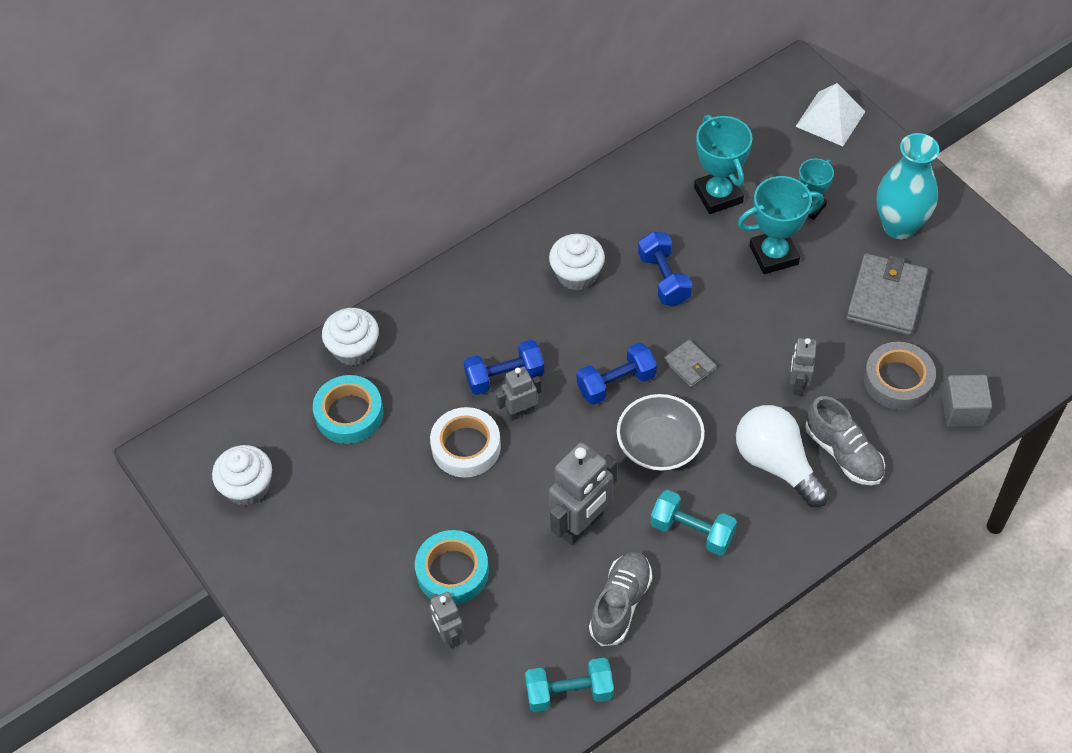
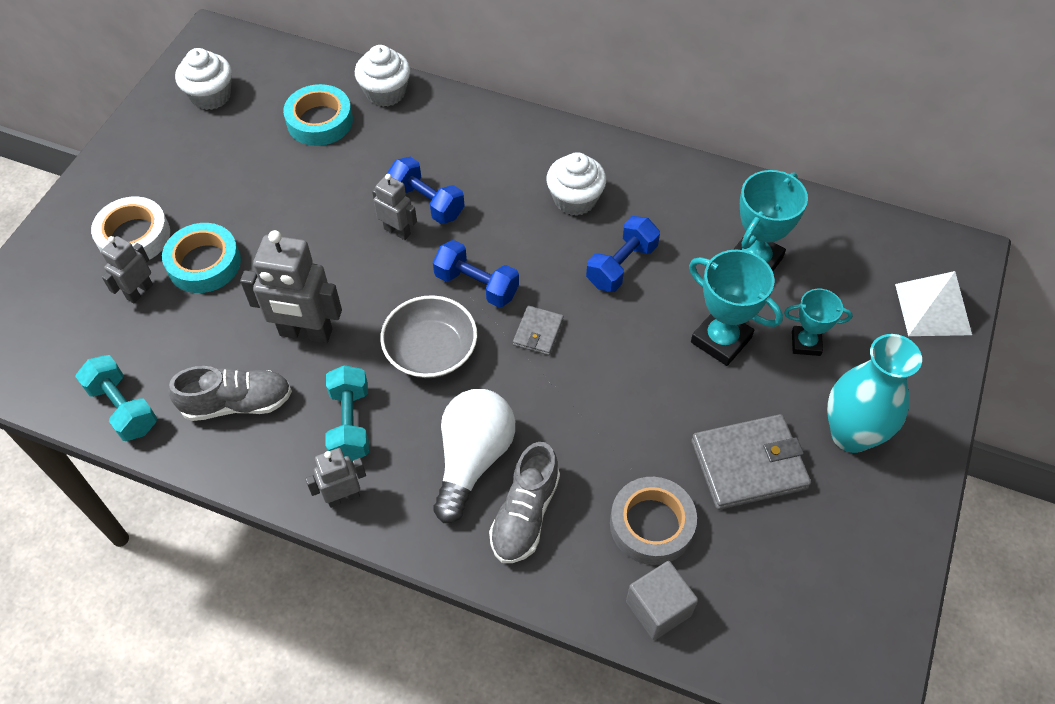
camera: 55 degrees right, 0 degrees up
(466, 447) = (336, 211): white tape -> white tape (134, 236)
(798, 384) = (581, 434): grey robot -> grey robot (343, 497)

